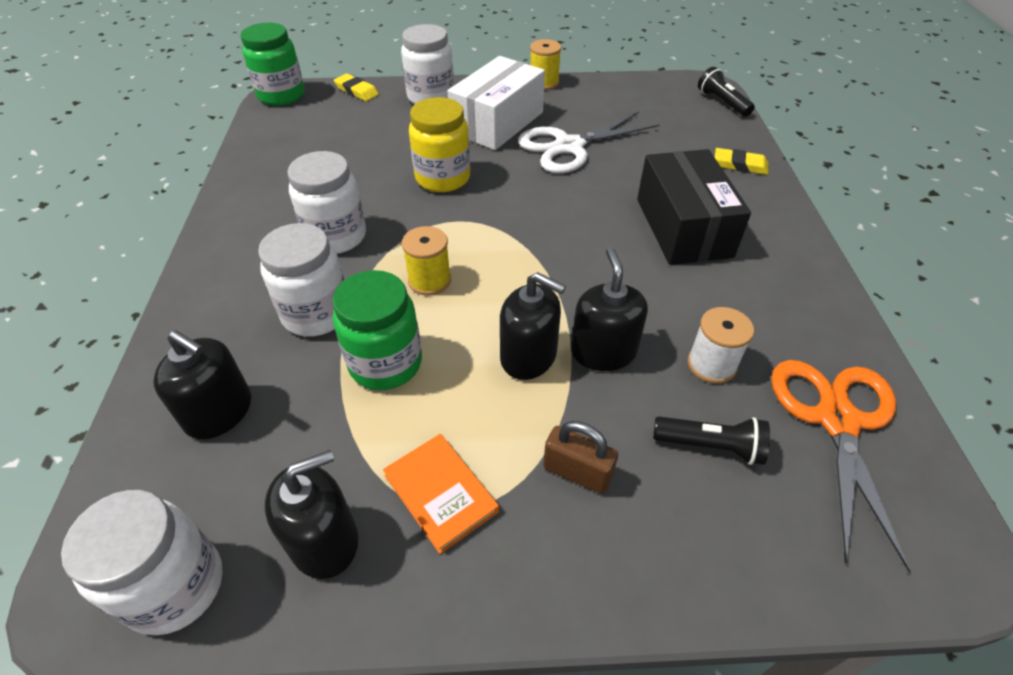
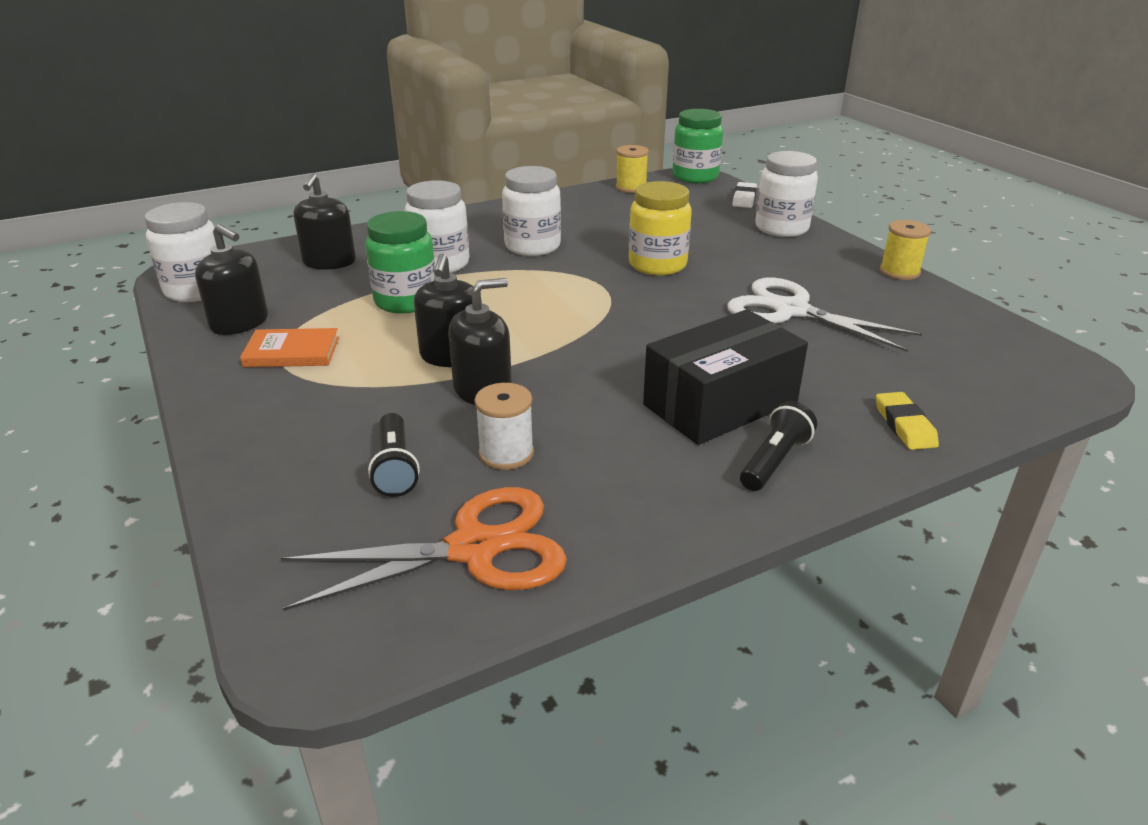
camera: 65 degrees right, 15 degrees down
(357, 91) = (744, 199): yellow eraser -> white eraser
(429, 280) = (512, 294): yellow spool -> yellow spool (631, 188)
(440, 493) = (292, 352): orange book -> orange book turned 60 degrees clockwise
(497, 122) = (783, 267): white box -> none
(577, 472) = (335, 403): brown padlock -> none
(722, 102) = (1047, 391): black flashlight -> black flashlight (774, 461)

